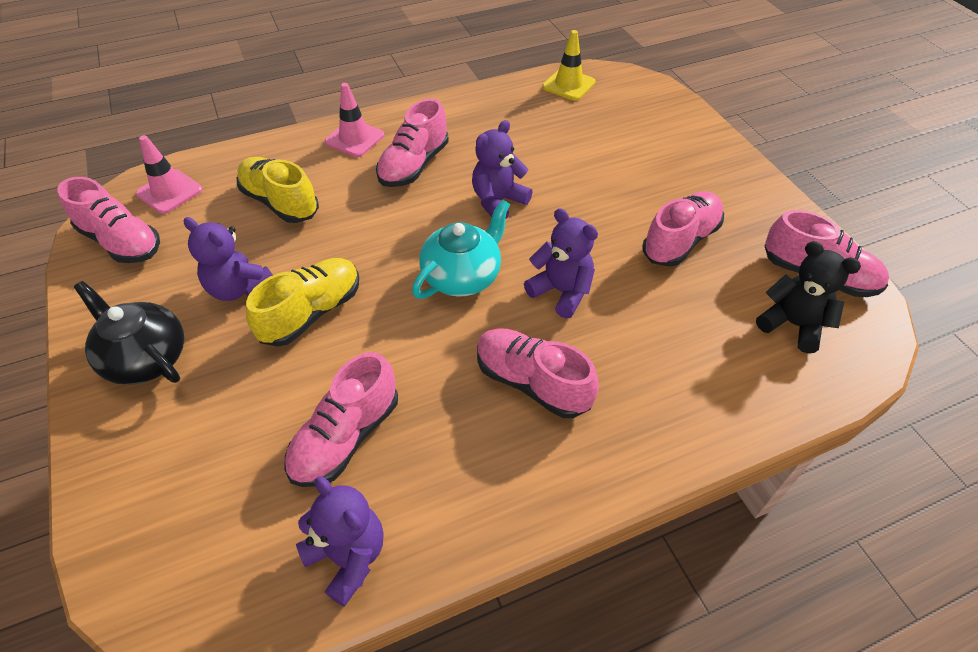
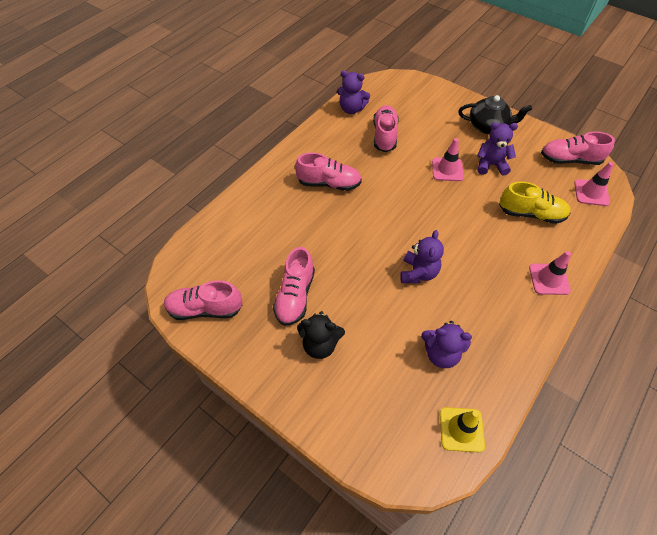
camera: 150 degrees right, 5 degrees up
(312, 313) = (447, 169): yellow shoe -> pink traffic cone
(414, 165) = (491, 276): pink shoe -> none
(462, 276) = (398, 217): turquoise teapot -> none
(561, 292) = (343, 231): purple teddy bear -> purple teddy bear (441, 353)
(792, 324) = (215, 267): black teddy bear -> black teddy bear (320, 344)

